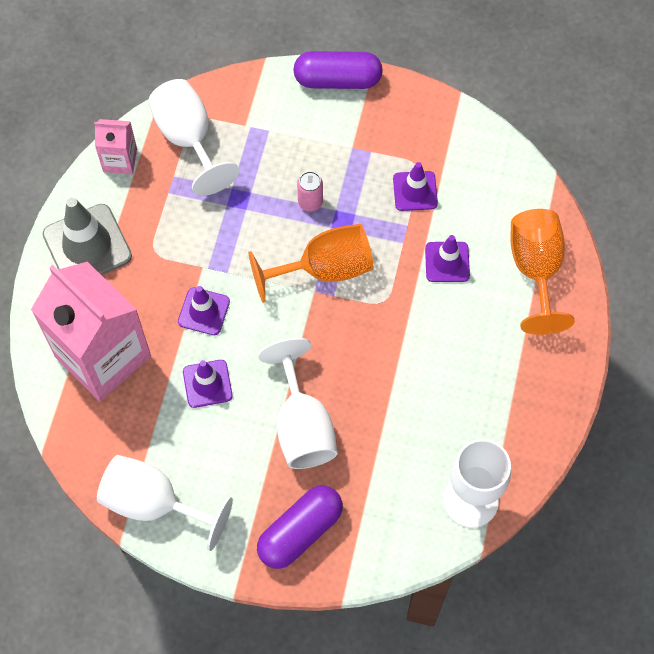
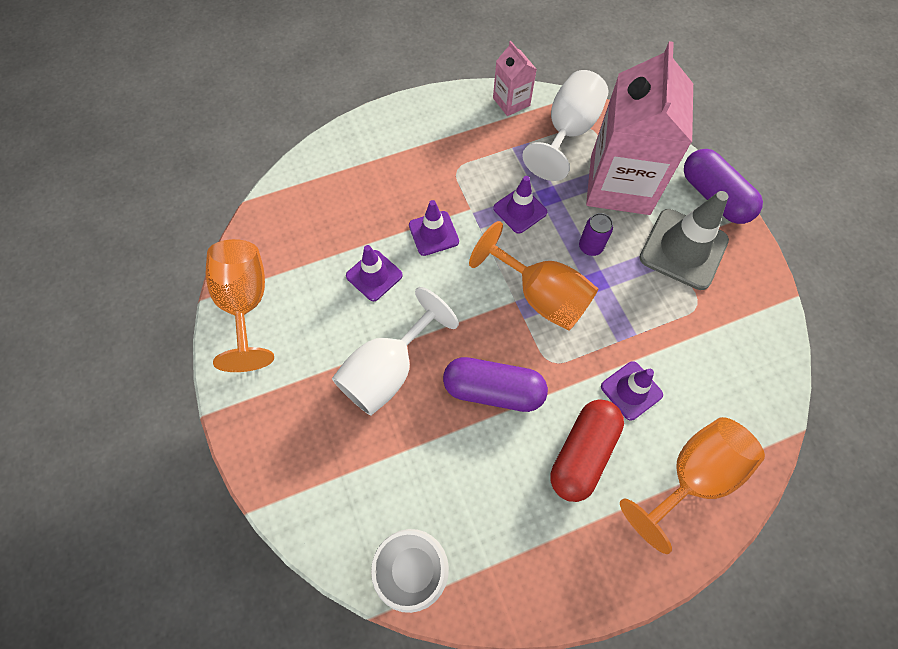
camera: 55 degrees right, 0 degrees up
(87, 245) = (426, 125): grey traffic cone -> grey traffic cone (683, 249)
(103, 356) = (345, 191): pink carton -> pink carton (620, 184)
(154, 503) = (246, 303): white goblet -> orange goblet
(300, 532) = (290, 433): purple capsule -> purple capsule (493, 390)
(310, 202) = (590, 247): pink can -> purple can
(415, 191) = (673, 319): purple traffic cone -> purple traffic cone (520, 210)
(468, 330) = (582, 453): none -> red capsule

